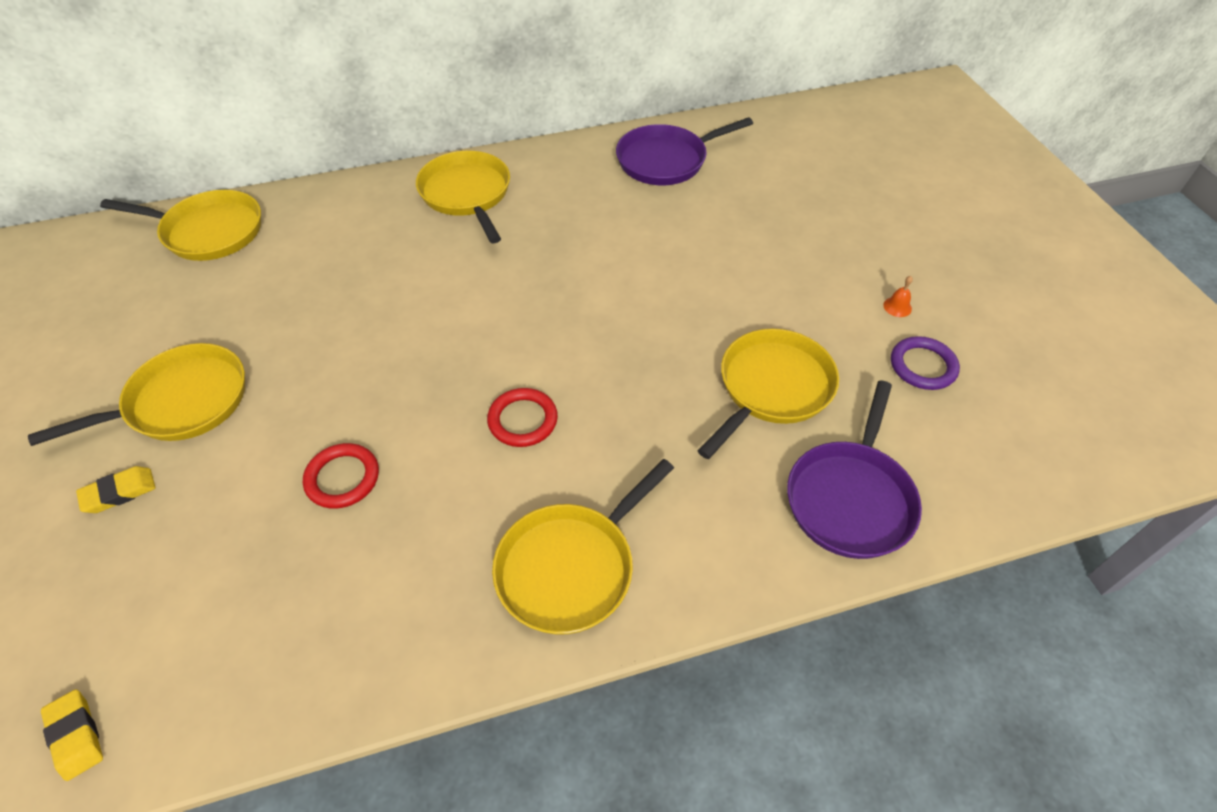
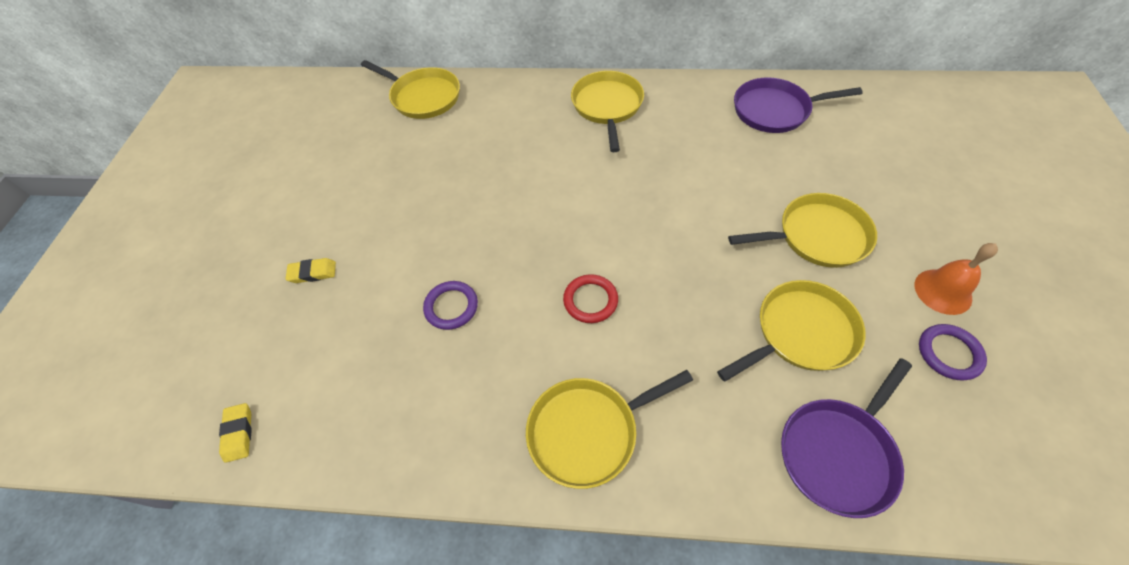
camera: 25 degrees right, 5 degrees up
(182, 402) = (368, 219): yellow pan -> yellow pan (817, 236)
(342, 478) = (451, 307): red ring -> purple ring
(897, 307) = (943, 291): orange bell -> orange bell, size x2.12

